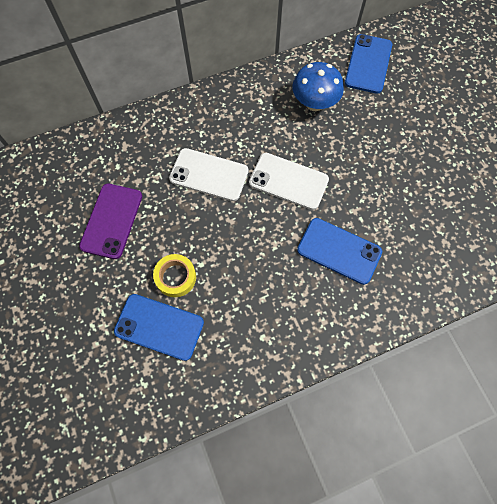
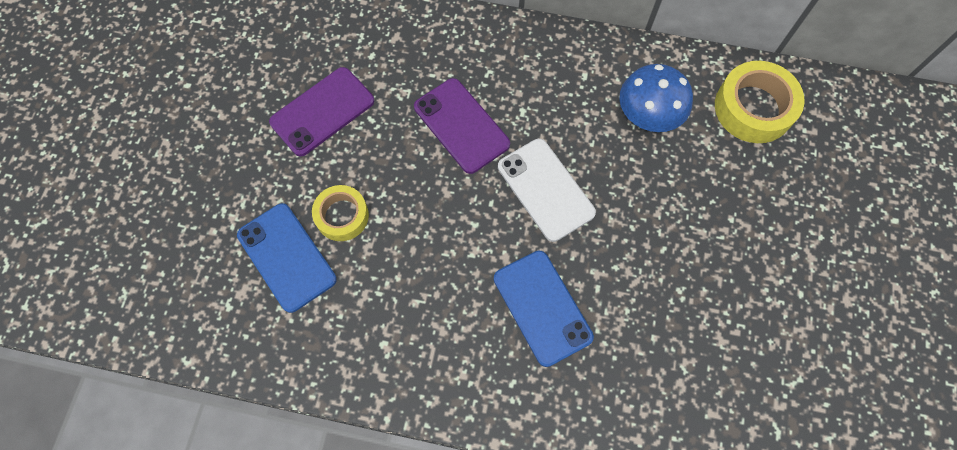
camera: 35 degrees right, 0 degrees up
(209, 175) = (461, 126): white phone -> purple phone
(368, 64) = (753, 108): blue phone -> yellow tape

